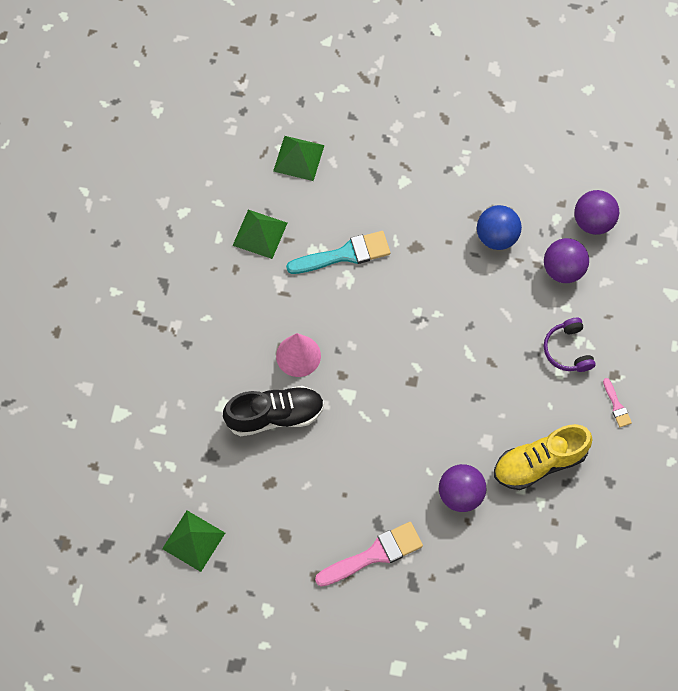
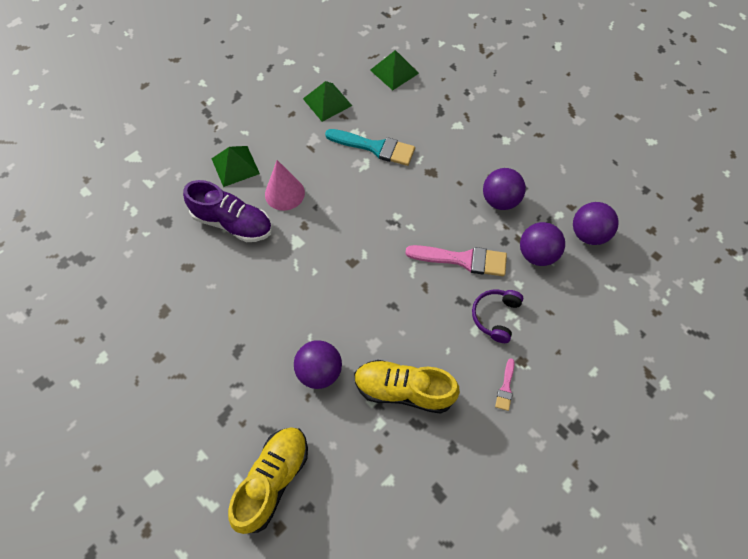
camera: 35 degrees right, 5 degrees down
(193, 540) = (100, 271): green pyramid -> green pyramid (235, 166)
(275, 415) = (233, 223): black shoe -> purple shoe
(374, 554) = (214, 372): pink brush -> pink brush (462, 260)
(492, 603) = (273, 480): none -> yellow shoe
(496, 237) = (500, 200): blue ball -> purple ball

